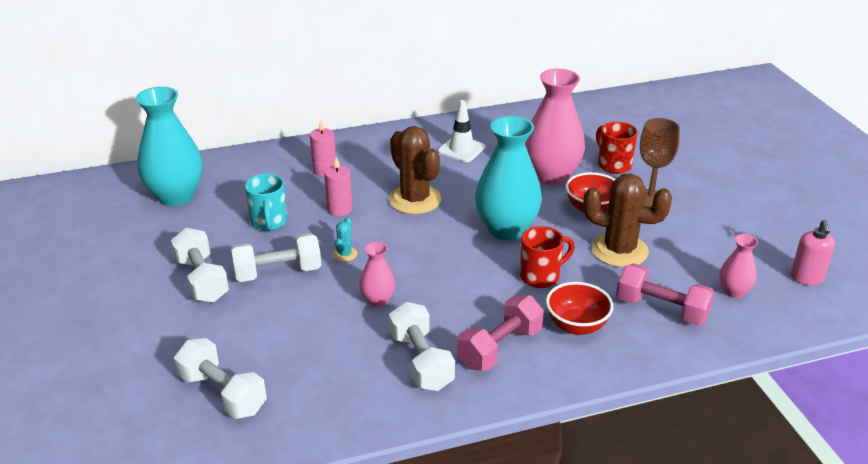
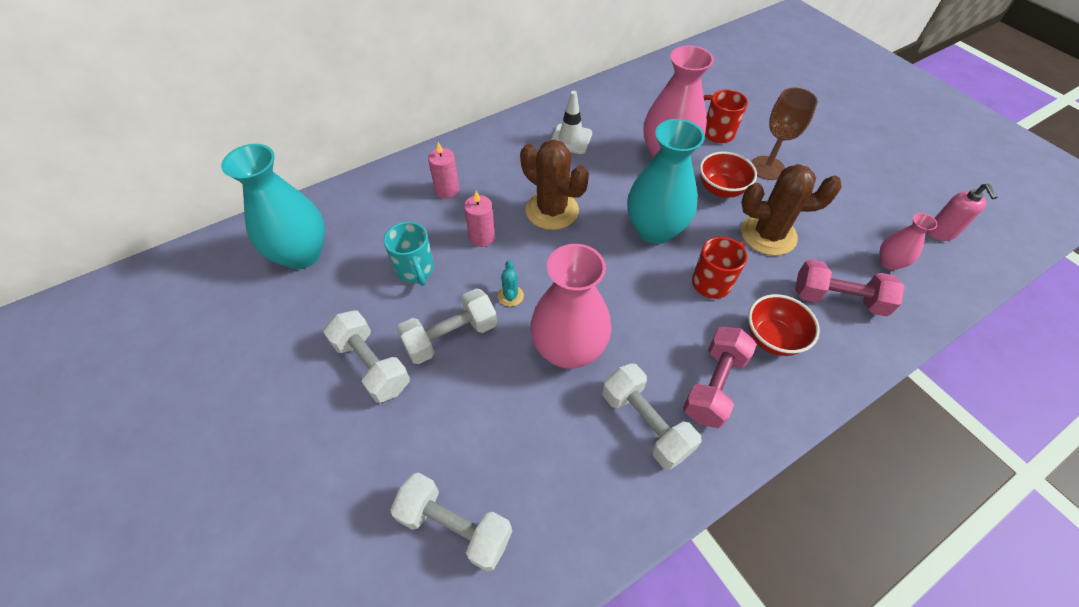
camera: 15 degrees left, 20 degrees up
(378, 300) = (568, 350): pink vase -> pink vase, size x2.01

